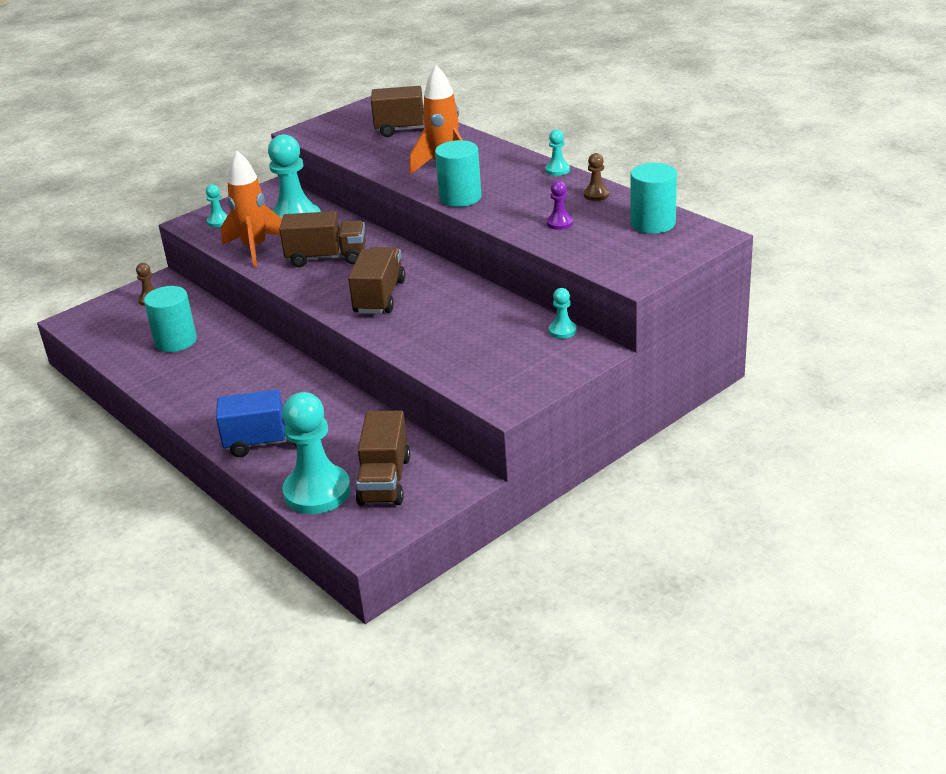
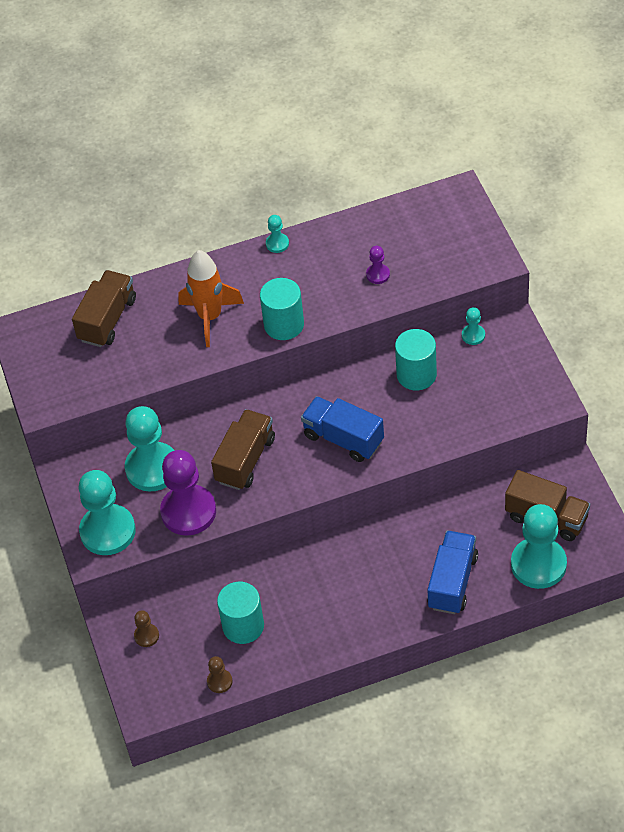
camera: 65 degrees left, 20 degrees up
(218, 222) = (108, 531): turquoise pawn -> turquoise pawn, size x2.24
(255, 248) = (188, 512): orange rocket -> purple pawn
(379, 297) = (343, 438): brown truck -> blue truck
(596, 195) = (343, 235): brown pawn -> brown pawn (219, 681)
(653, 223) = (417, 218): turquoise cylinder -> turquoise cylinder (416, 374)

